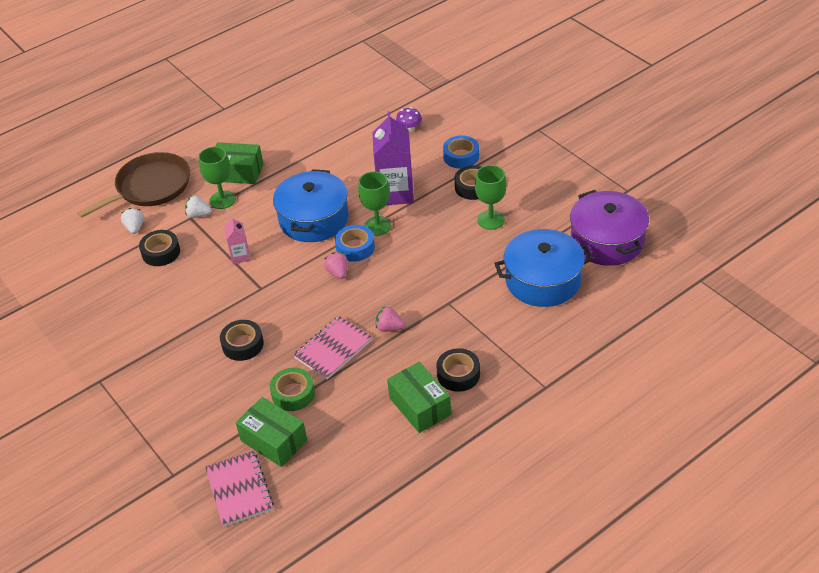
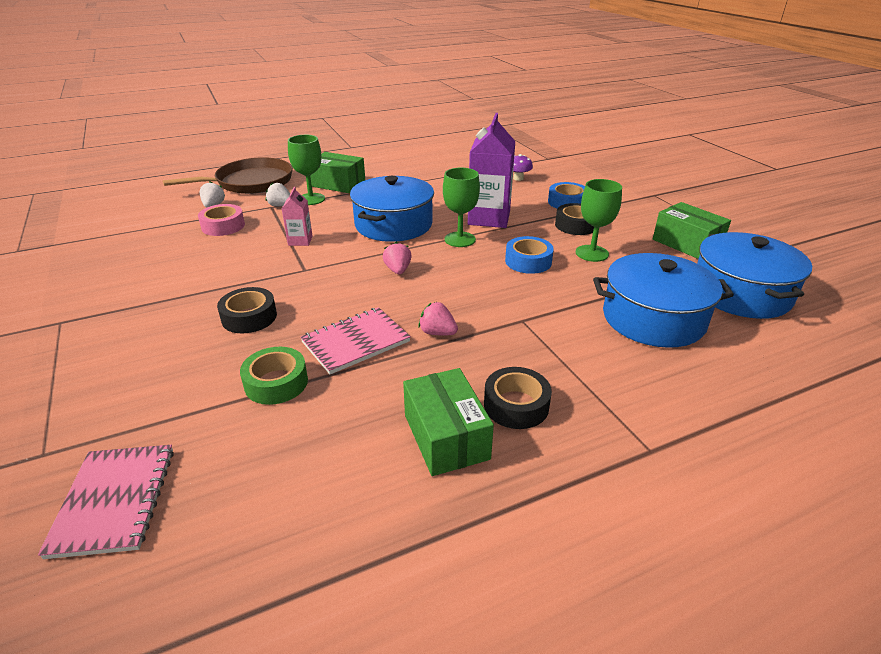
camera: 10 degrees right, 10 degrees down
(161, 252) = (223, 226): black tape -> pink tape
(273, 441) = (212, 438): green box -> green box (686, 244)
(355, 247) = (427, 253): blue tape -> blue tape (528, 261)
(607, 241) = (740, 293): purple pot -> blue pot

